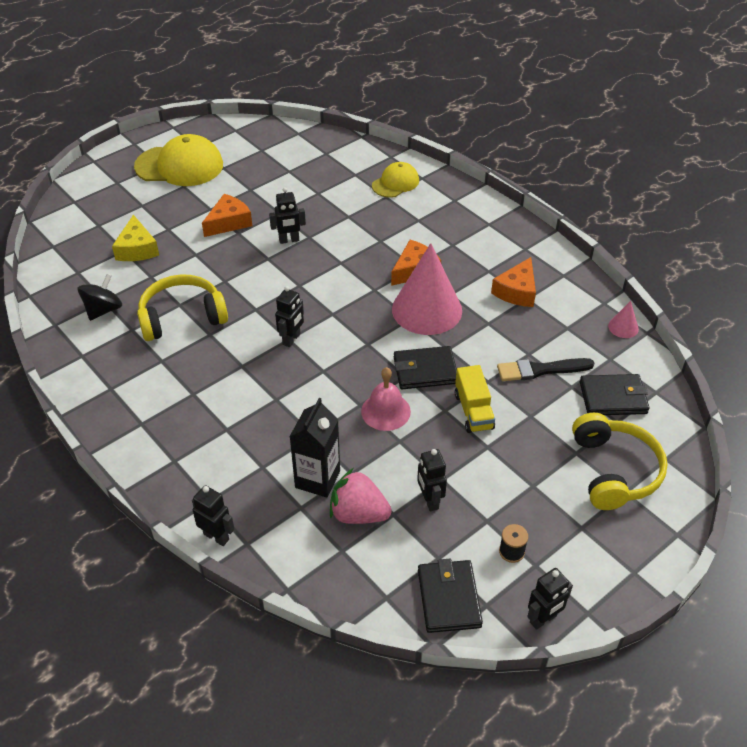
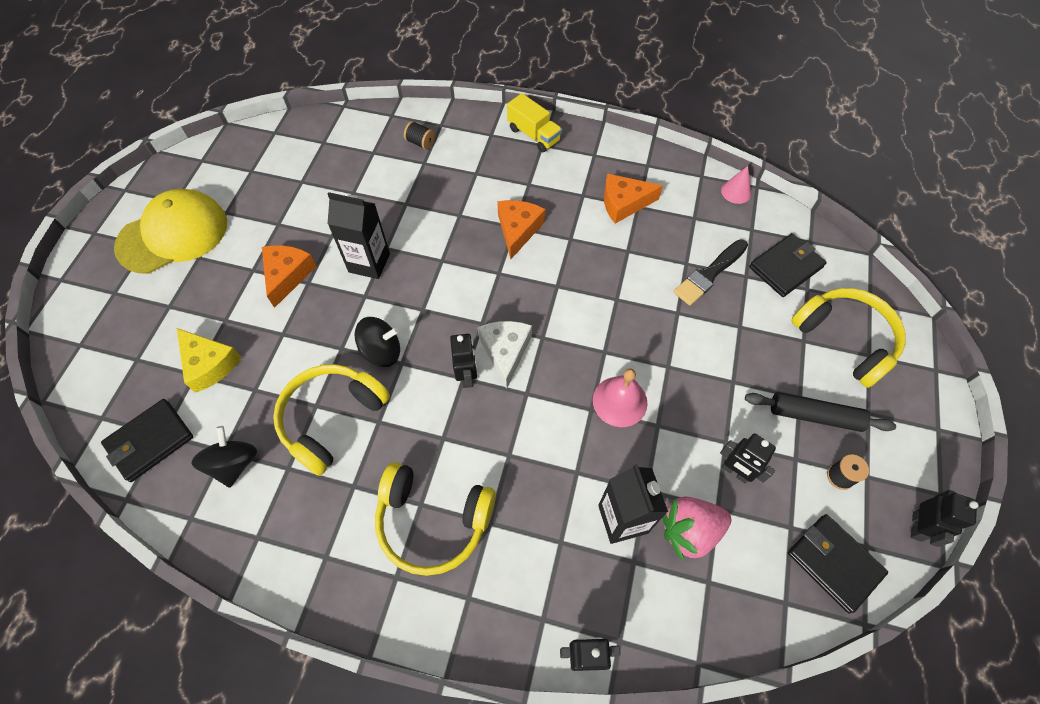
camera: 35 degrees left, 15 degrees up
(191, 407) = (433, 521): none -> yellow headphones
(248, 296) = (381, 351): none -> black spinning top
(289, 240) = (369, 263): black robot -> black carton
(332, 339) = (505, 351): none -> white cheese
(395, 183) = (421, 143): yellow cap -> black spool
(425, 370) = (617, 334): black wallet -> black wallet (150, 441)
(427, 309) = (564, 267): pink cone -> none
(473, 411) = (692, 351): yellow truck -> yellow truck (534, 135)
(517, 291) = (624, 203): orange cheese -> orange cheese turned 90 degrees clockwise
(532, 503) = (814, 416): none -> black rolling pin

